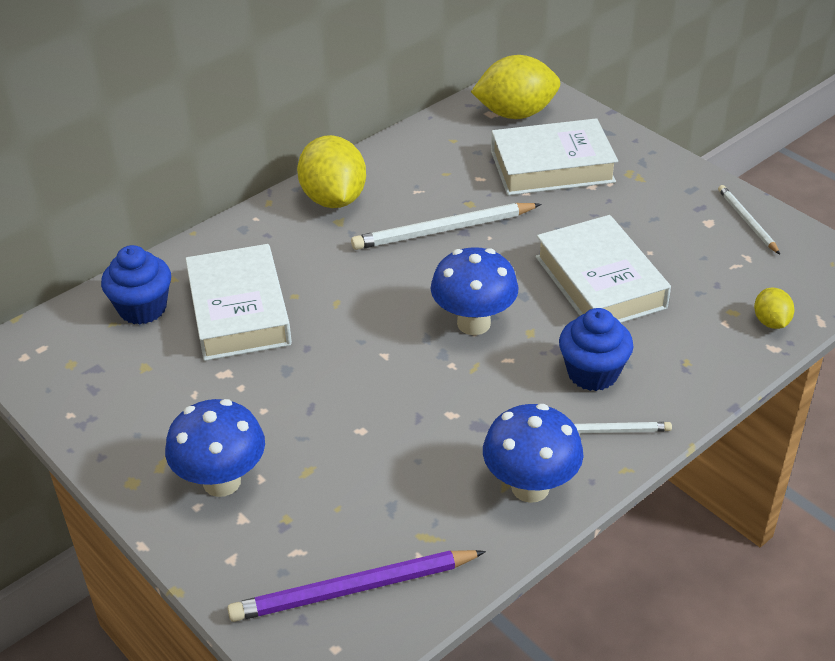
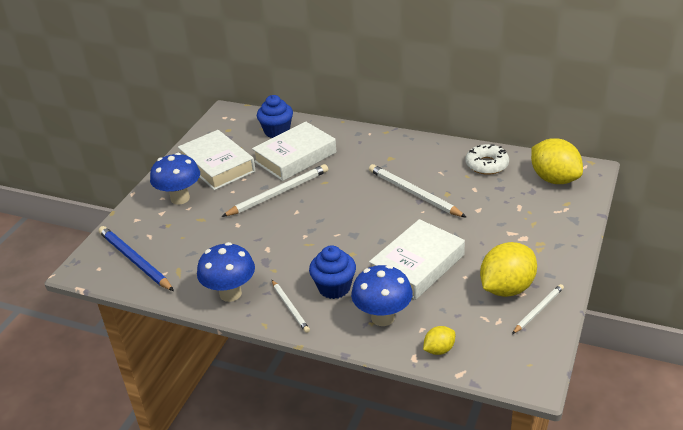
camera: 65 degrees right, 5 degrees down
(319, 359) = (278, 193): none -> white pencil
(333, 199) = (407, 149): yellow lemon -> yellow lemon (506, 288)
(353, 589) = (134, 260): purple pencil -> blue pencil
(437, 149) = (486, 165): none -> white donut
(473, 323) = (343, 231): blue mushroom -> blue mushroom (383, 317)
(552, 167) = (513, 211): white book -> white book (217, 165)

